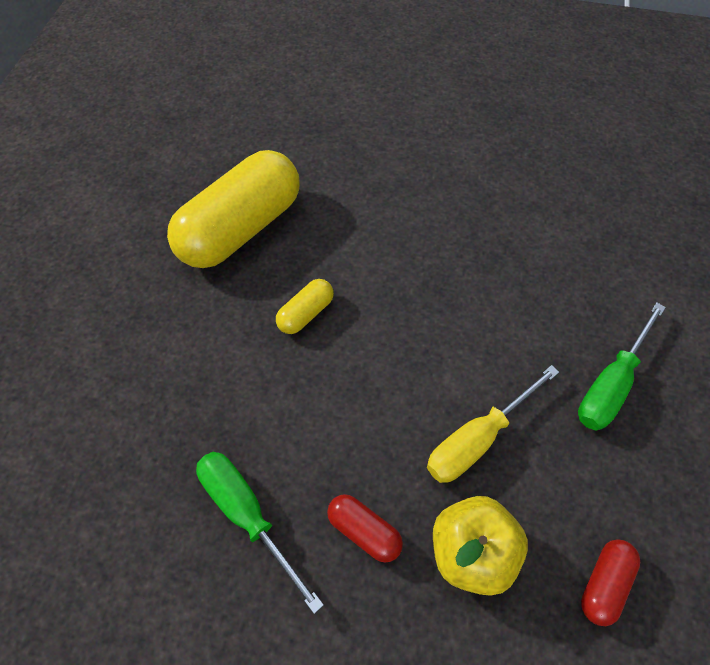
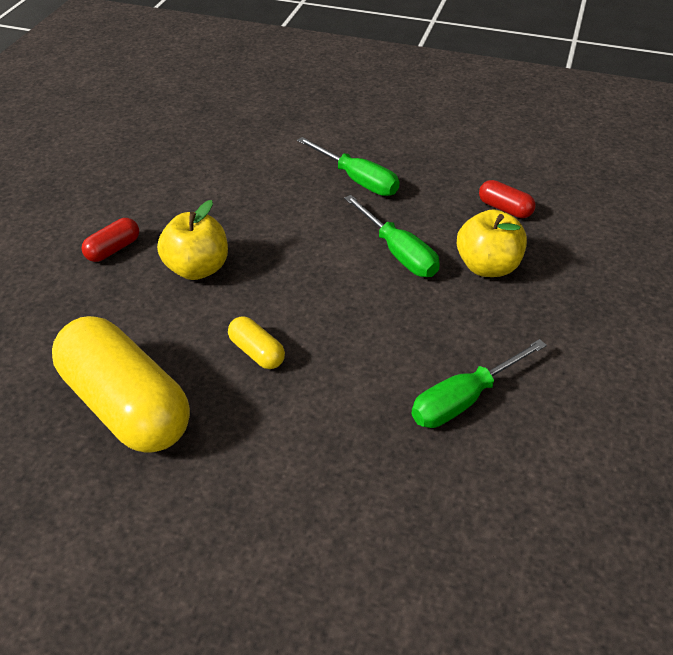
camera: 85 degrees left, 15 degrees down
(364, 531) = (475, 324): red capsule -> red capsule (113, 249)
(416, 247) = (197, 268): none -> yellow apple
(477, 439) = (398, 253): yellow screwdriver -> green screwdriver

